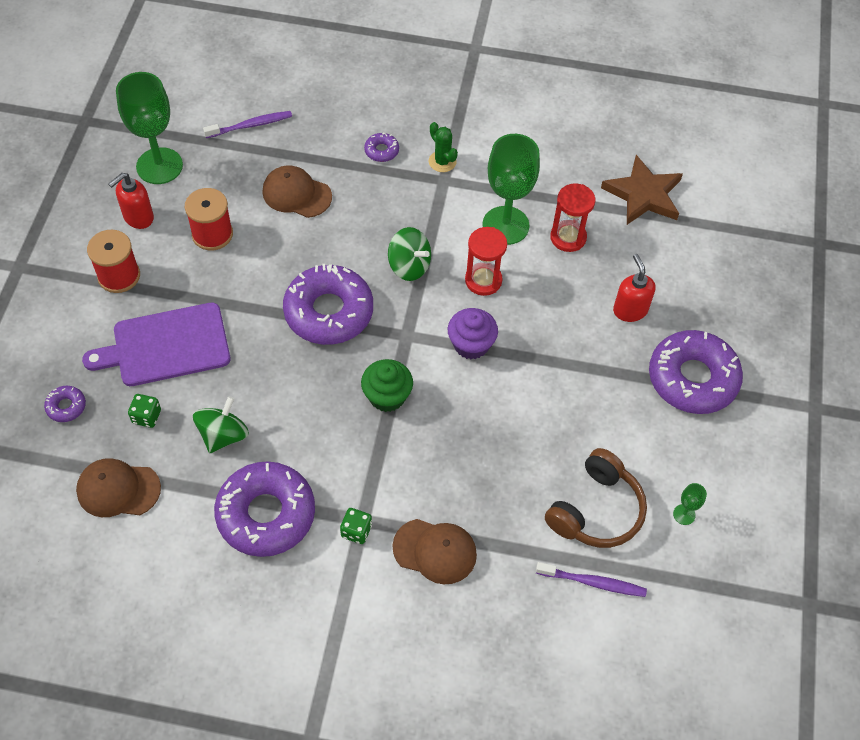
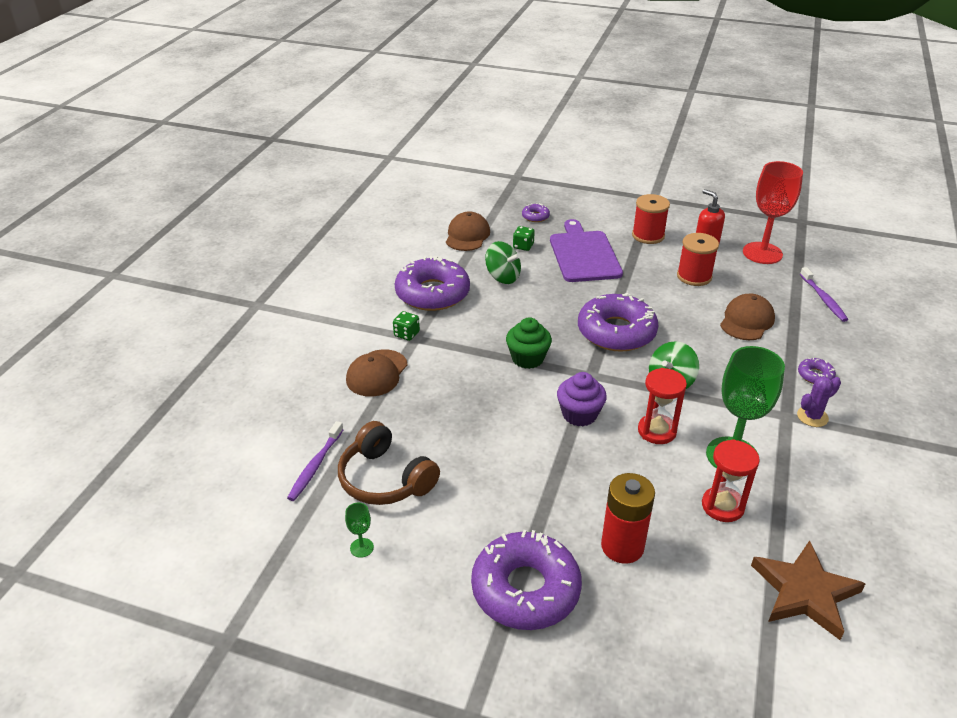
camera: 100 degrees right, 20 degrees down
(159, 166) = (762, 253): green goblet -> red goblet
(442, 161) = (812, 417): green cactus -> purple cactus
(630, 310) = (622, 546): red soap dispenser -> red battery

